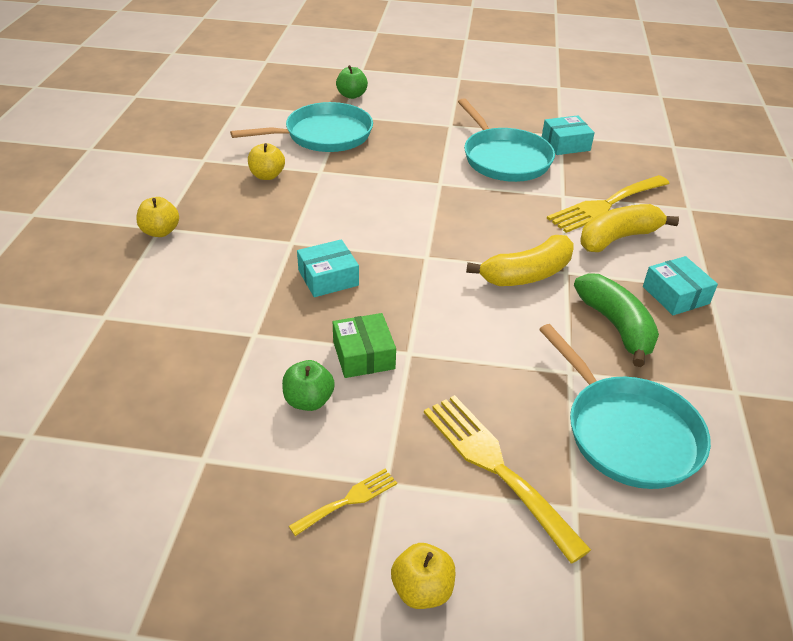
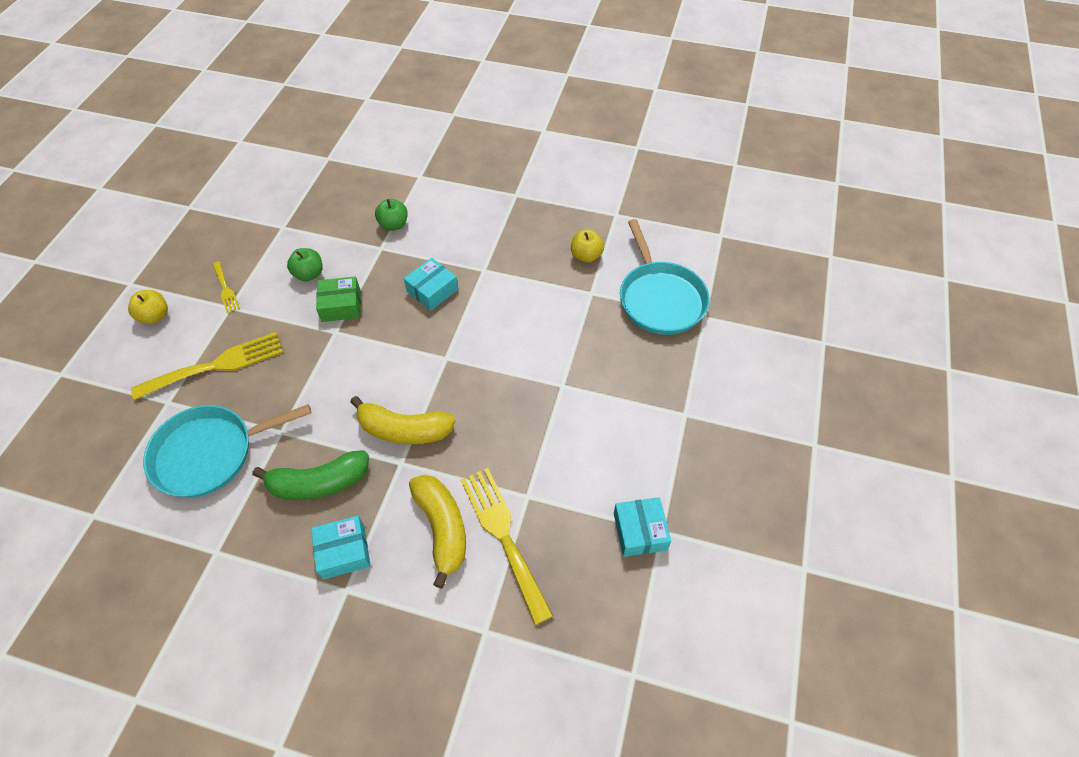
camera: 100 degrees right, 15 degrees up
(160, 231) = (510, 195): yellow apple -> none
(328, 278) = (432, 290): turquoise box -> turquoise box turned 60 degrees clockwise
(351, 95) = (752, 328): green apple -> green apple (394, 225)
(504, 159) = (607, 455): turquoise pan -> none
(527, 274) = (404, 430): yellow banana -> yellow banana turned 60 degrees counterclockwise

